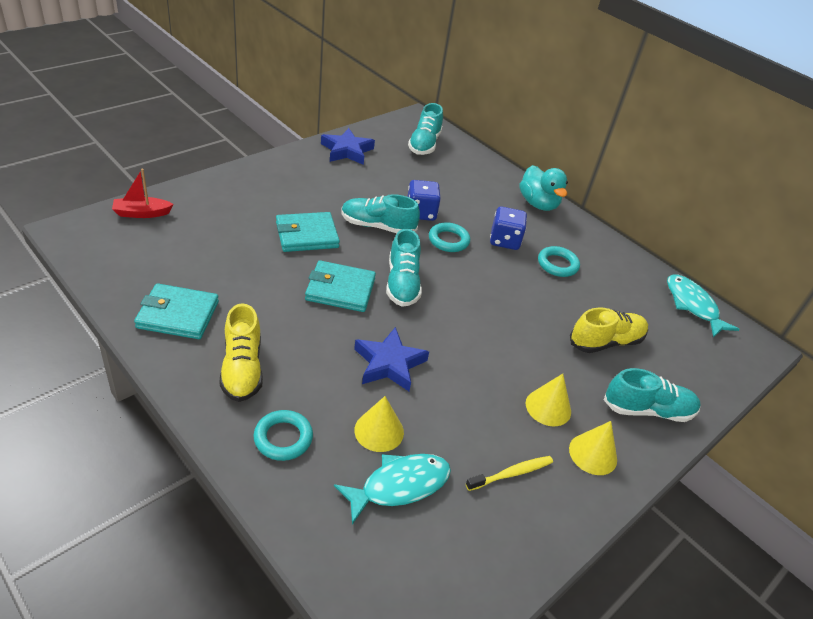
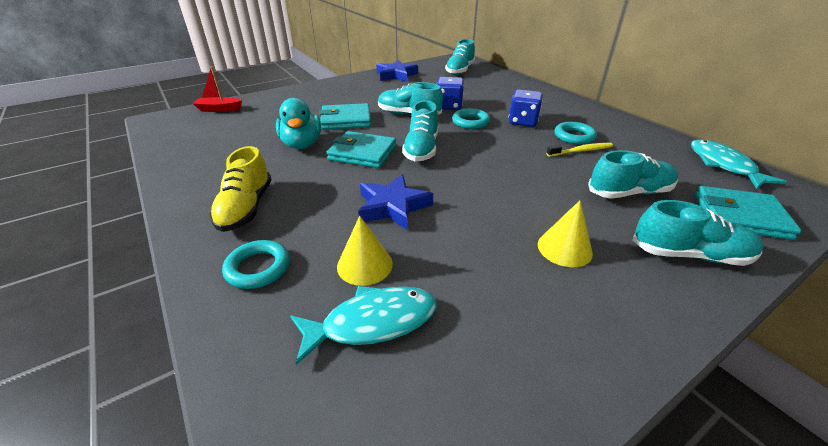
camera: 15 degrees right, 5 degrees down
(178, 314) = (210, 169): turquoise wallet -> turquoise wallet (740, 216)
(511, 473) = (516, 315): yellow toothbrush -> yellow toothbrush (581, 151)
(538, 204) = (555, 100): turquoise duck -> turquoise duck (302, 144)
(593, 454) = (623, 298): yellow cone -> none
(605, 342) = (629, 192): yellow shoe -> turquoise shoe

